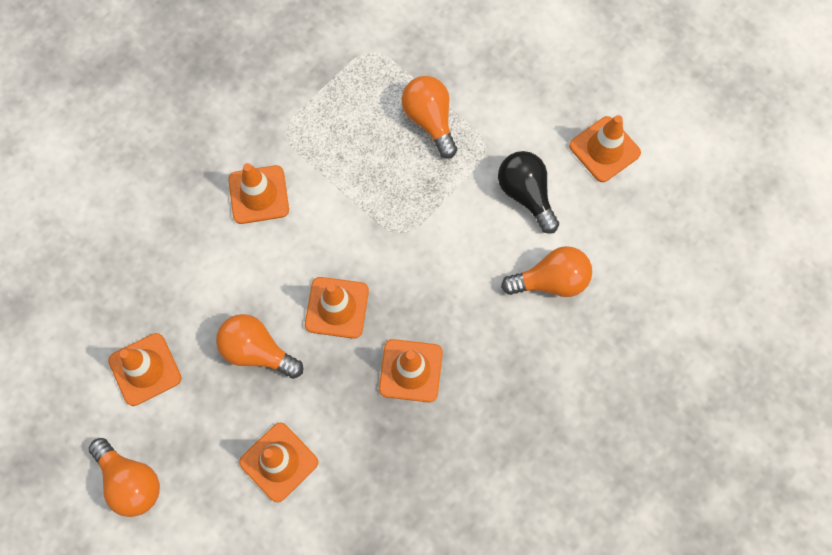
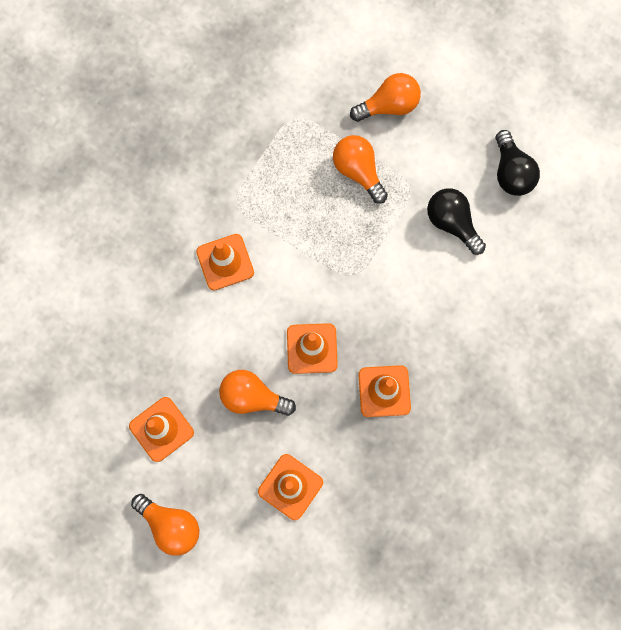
camera: 10 degrees left, 5 degrees up
(551, 281) = (486, 294): orange light bulb -> orange light bulb (389, 106)
(604, 149) = (511, 172): orange traffic cone -> black light bulb

